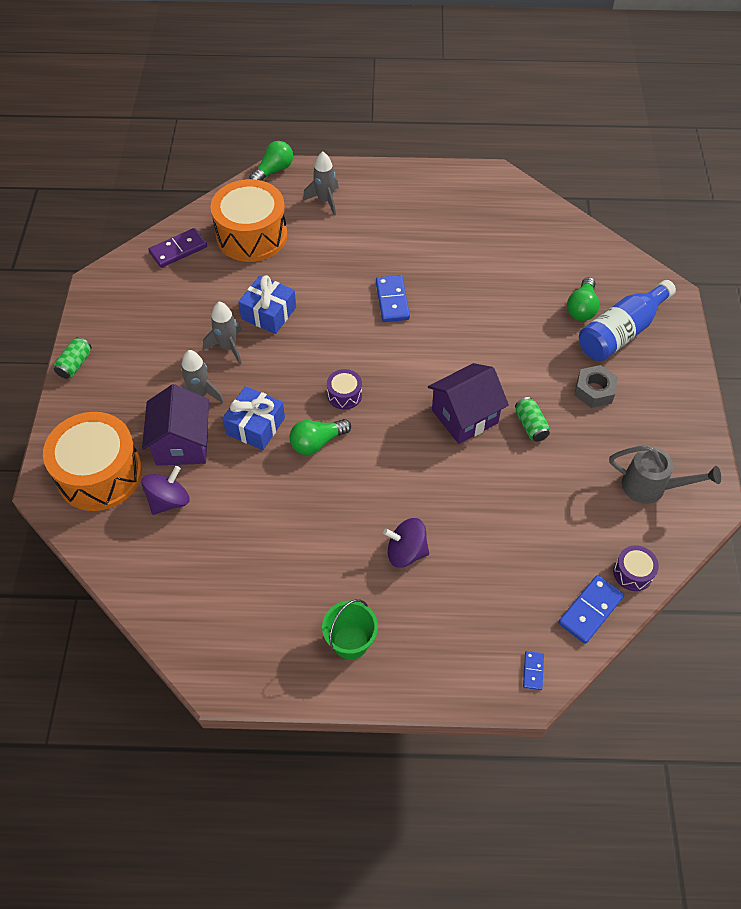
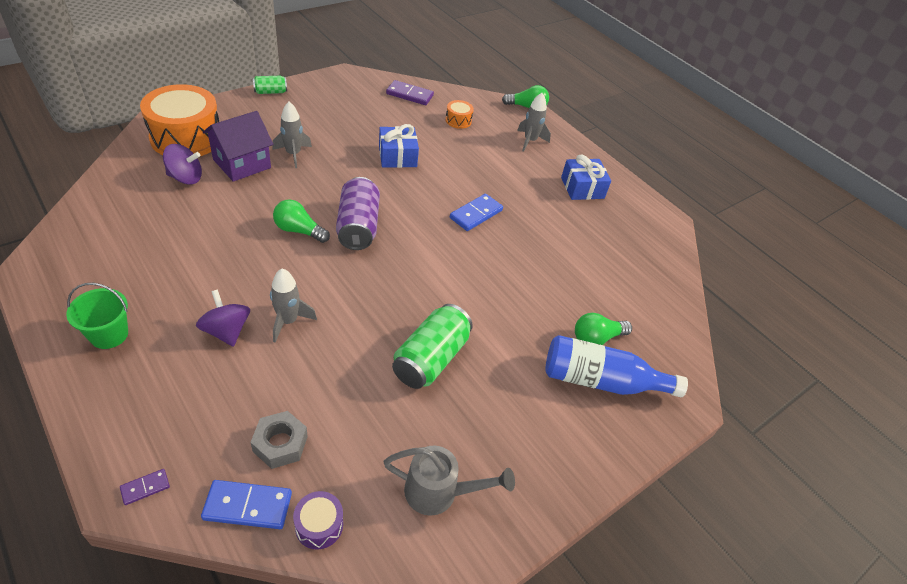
camera: 45 degrees right, 10 degrees down
(228, 347) = (347, 150): grey rocket -> grey rocket (288, 321)
(251, 235) = (458, 120): orange drum -> orange drum, size x0.44
(255, 426) = (287, 192): blue gift -> blue gift (582, 188)
(344, 395) = (358, 226): purple drum -> purple can
(464, 416) = (400, 308): purple house -> none
(530, 425) = (431, 358): green can -> green can, size x1.89
(533, 671) = (145, 488): blue domino -> purple domino
(594, 391) = (513, 390): grey nut -> grey nut (280, 444)
(651, 487) = (439, 492): grey watering can -> grey watering can turned 60 degrees counterclockwise

